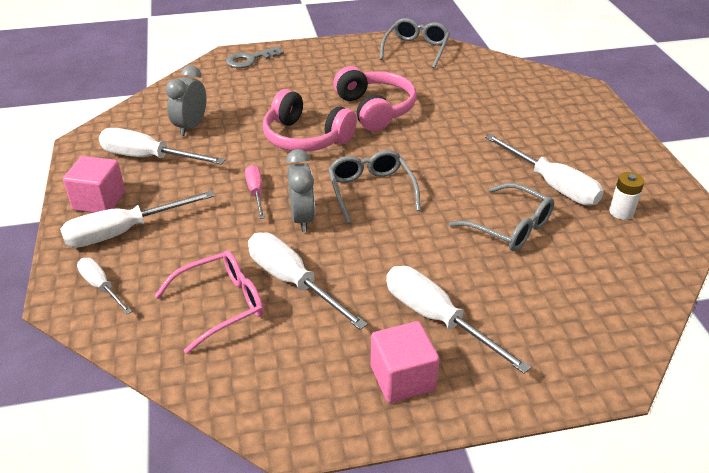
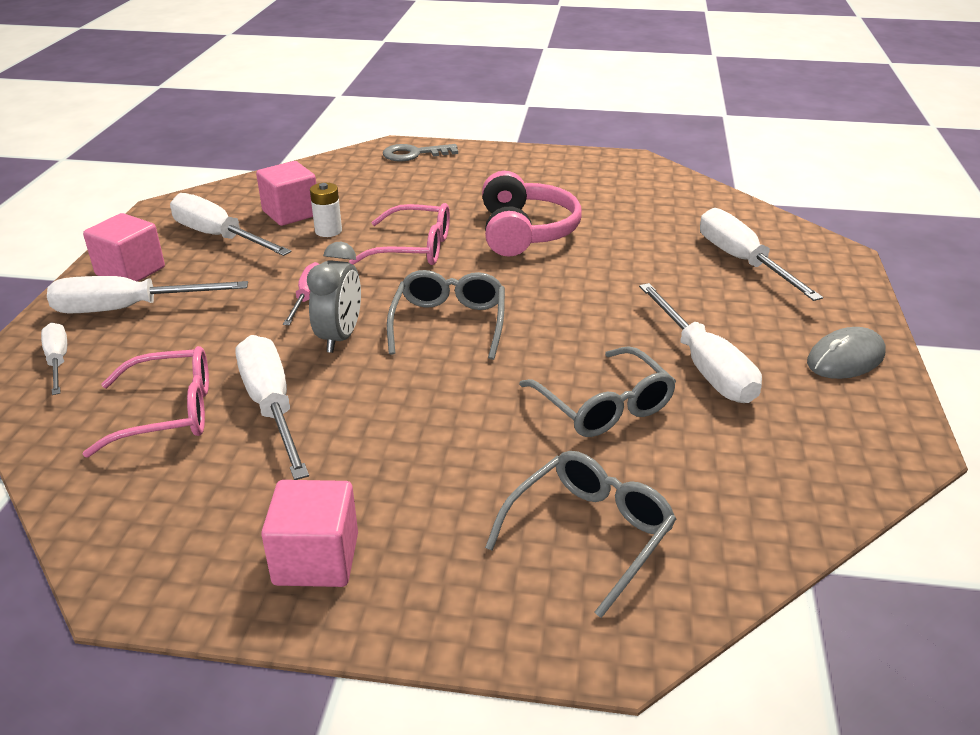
camera: 20 degrees right, 5 degrees down
(191, 127) = (291, 213): grey clock -> pink cube
(305, 138) = (414, 248): pink headphones -> pink glasses
(416, 49) = (630, 173): grey glasses -> grey glasses (589, 534)
(436, 318) = (418, 496): white screwdriver -> white screwdriver (742, 261)
(621, 212) = (785, 423): white battery -> white battery (328, 231)
(629, 161) = (845, 358): none -> grey mouse

